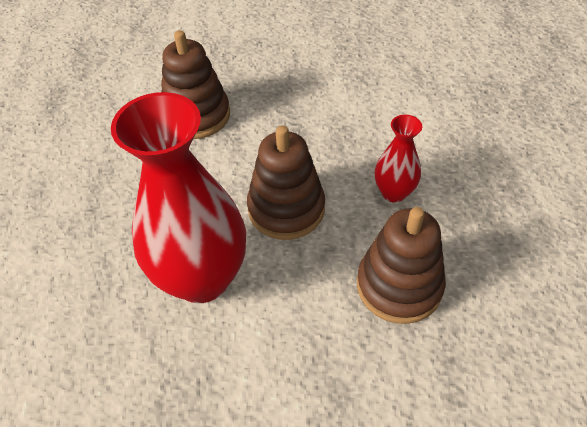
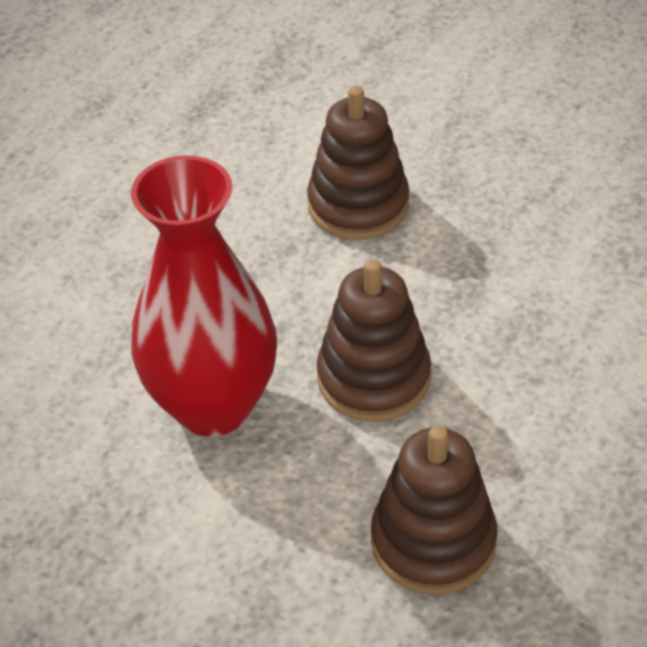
camera: 35 degrees right, 5 degrees down
(394, 192) = (528, 430): red vase -> none

